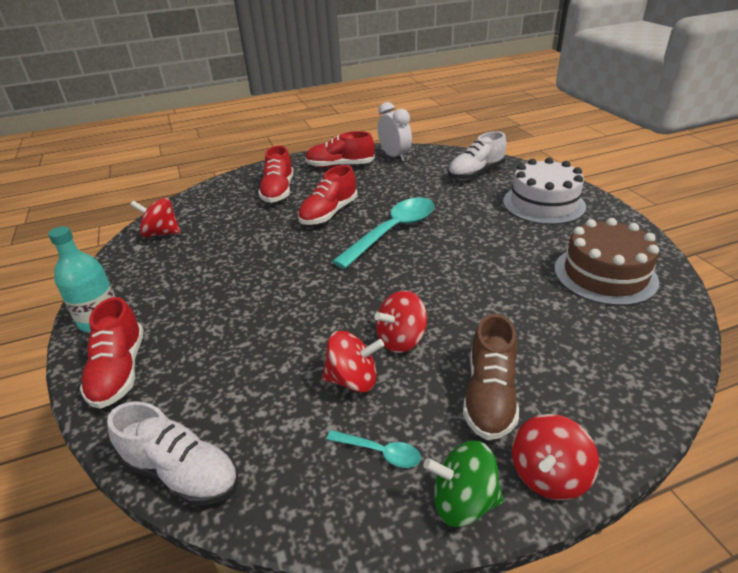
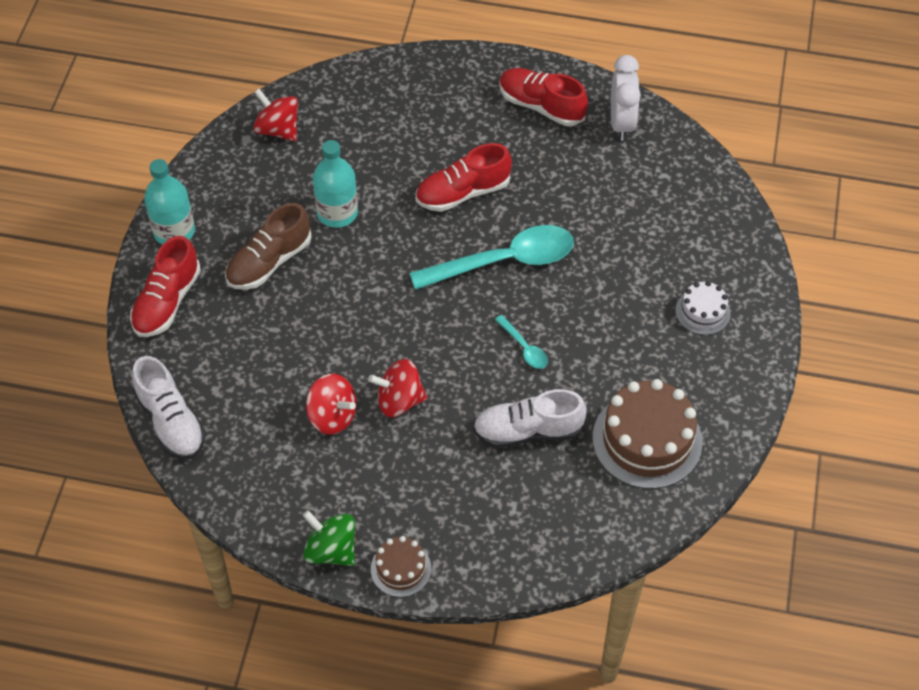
camera: 30 degrees right, 20 degrees up
(244, 255) = (337, 213): none -> turquoise bottle
(278, 191) = (437, 119): red shoe -> none
(379, 452) = (306, 485): turquoise spoon -> turquoise spoon (524, 348)
(476, 173) = (686, 213): white shoe -> white shoe (528, 431)
(489, 395) = (420, 491): brown shoe -> brown shoe (269, 262)
(543, 204) = (702, 312): white cake -> white cake, size x0.53
(548, 475) = (401, 569): red spinning top -> brown cake

